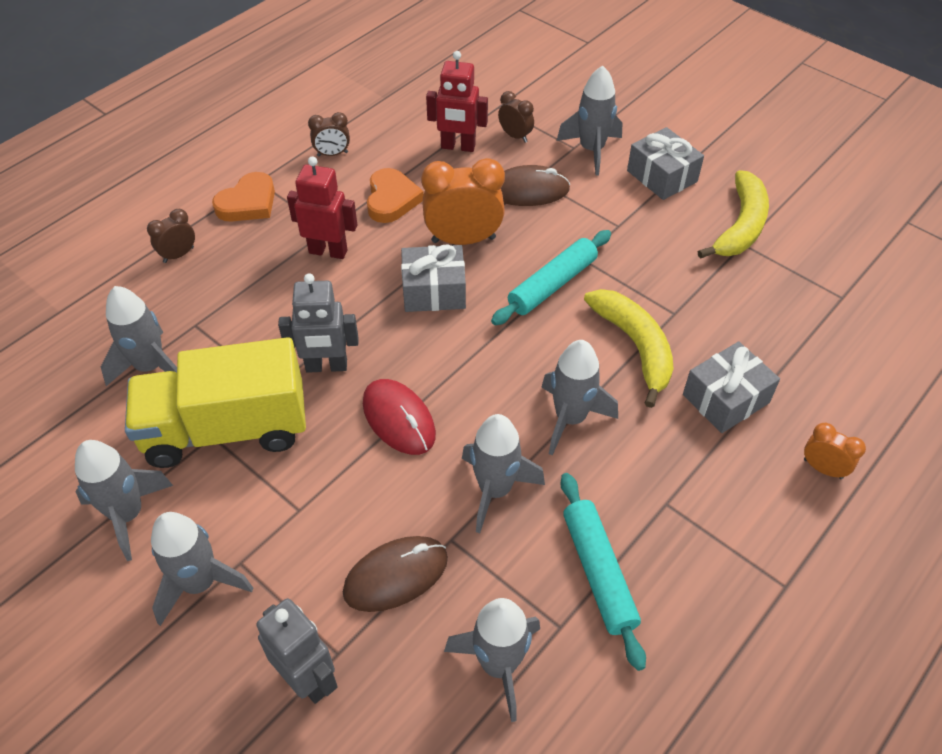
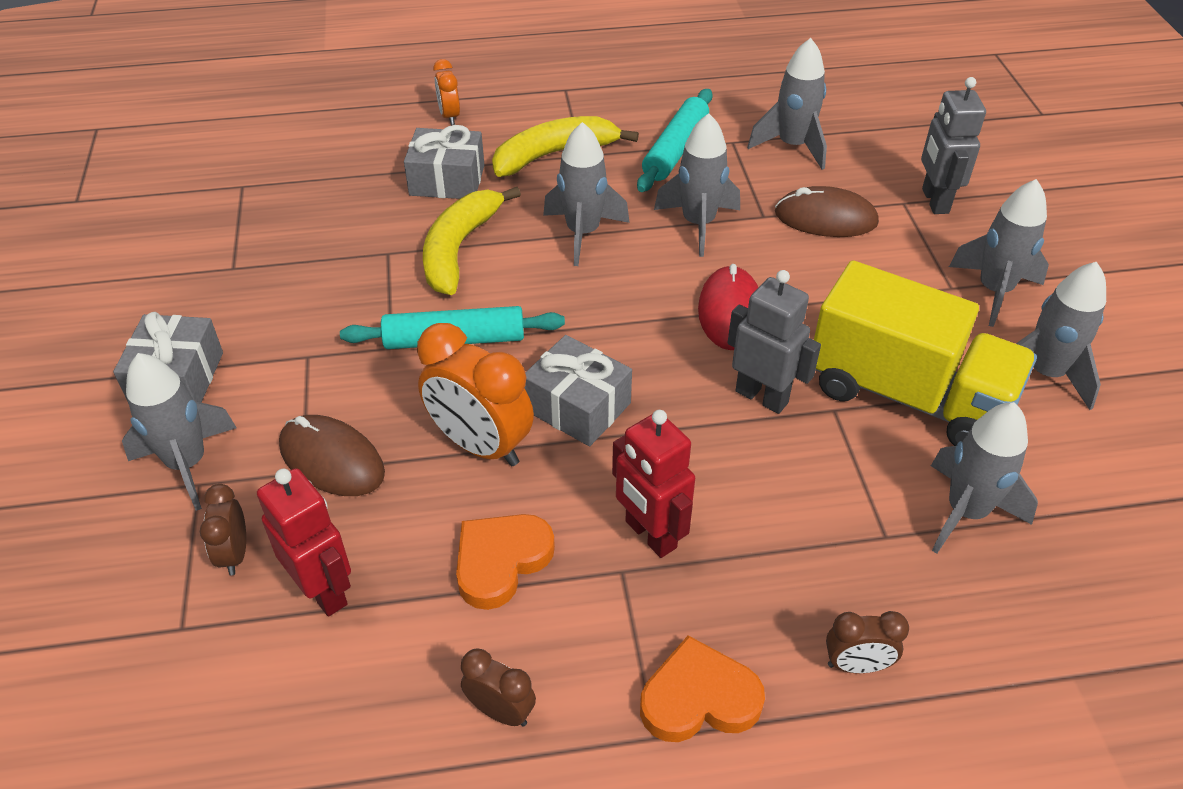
camera: 140 degrees left, 5 degrees down
(741, 226) = (205, 282): yellow banana -> yellow banana (554, 154)

